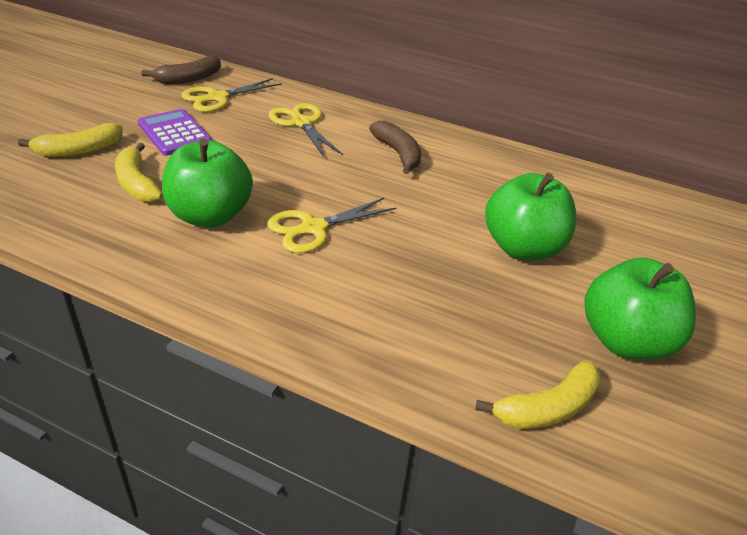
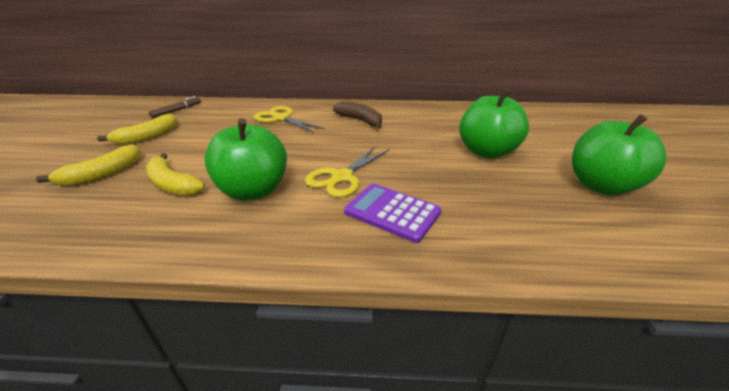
camera: 20 degrees left, 5 degrees down
(174, 133) = (186, 144): purple calculator -> purple calculator (392, 212)
(188, 79) = (177, 110): brown banana -> brown marker
(217, 98) = (207, 117): yellow scissors -> none
(547, 408) = (613, 245): yellow banana -> yellow banana (148, 137)

